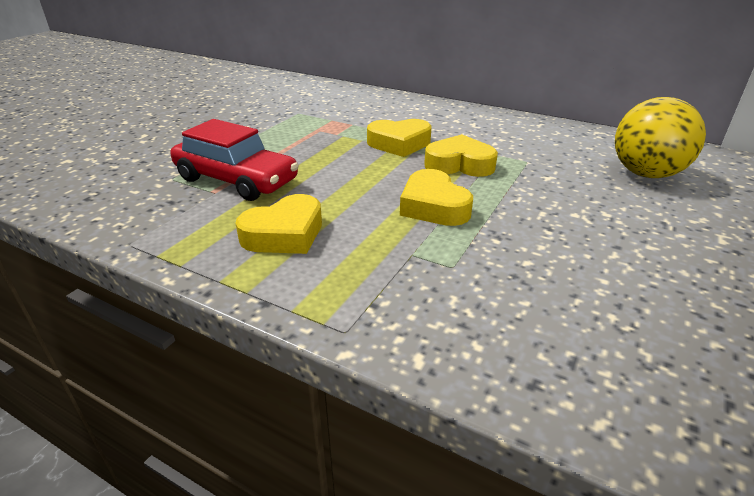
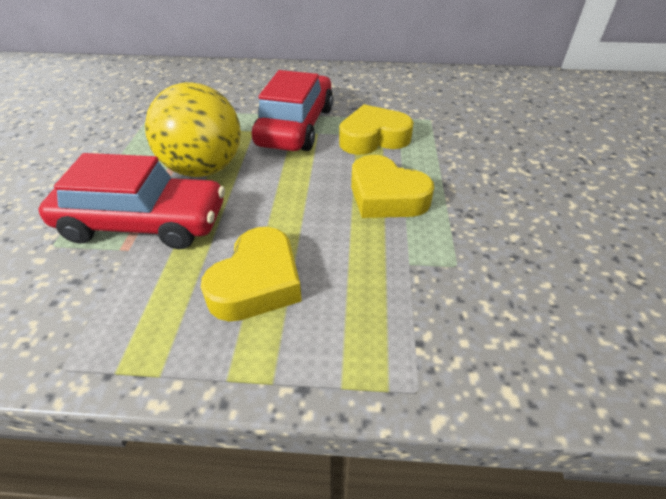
camera: 25 degrees left, 10 degrees up
(399, 144) = (296, 126): yellow heart -> red car
(646, 174) = (532, 109): yellow ball -> yellow ball (203, 169)

